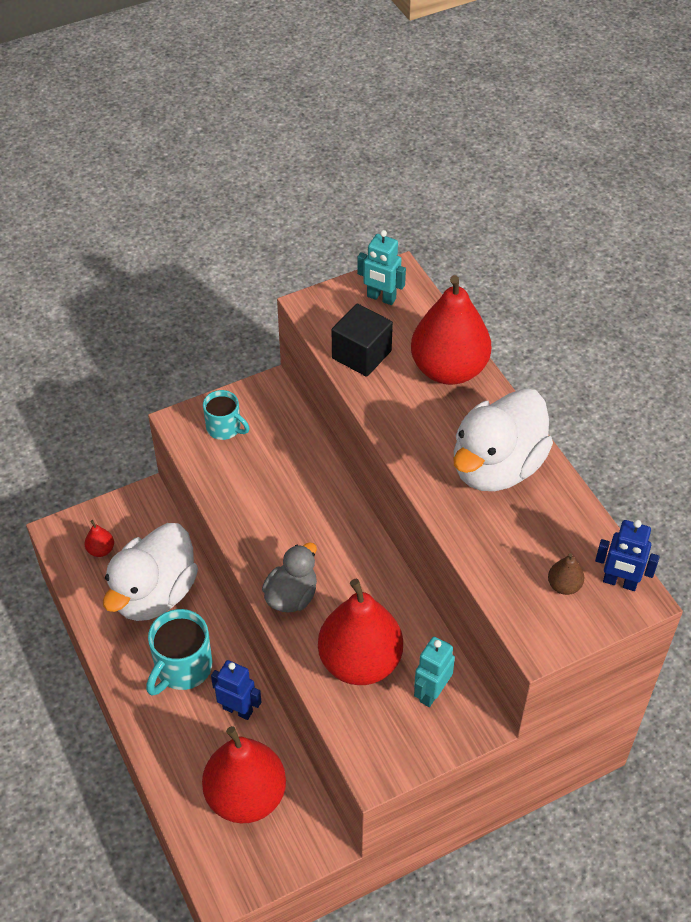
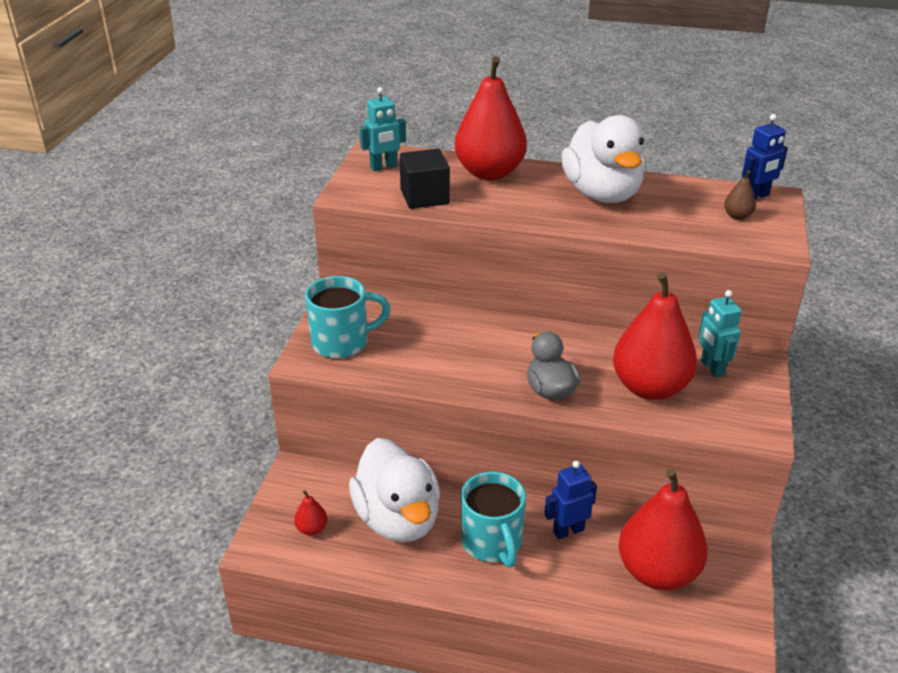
camera: 50 degrees left, 15 degrees down
(224, 428) = (342, 342): turquoise mug -> turquoise mug, size x1.59

